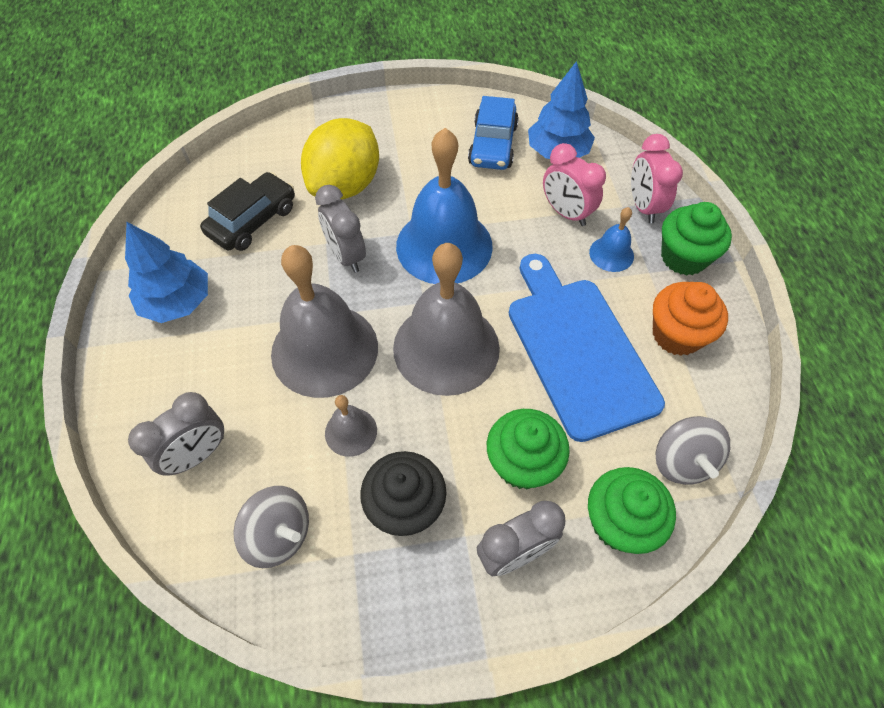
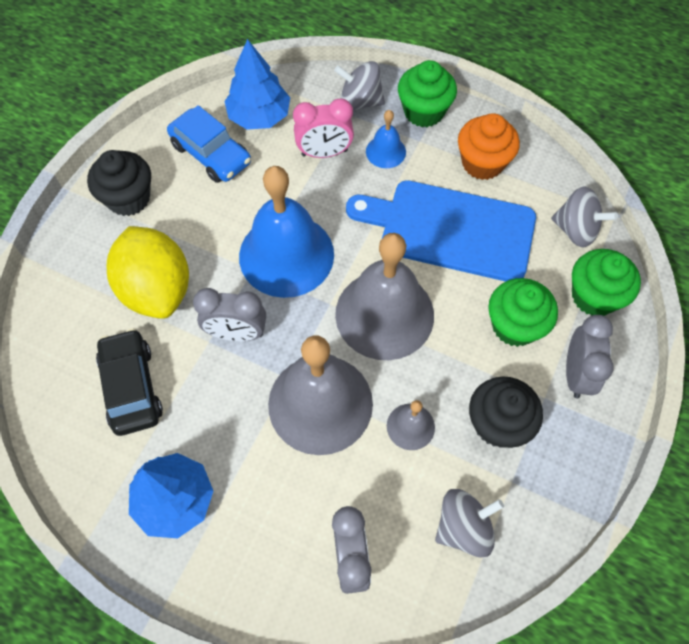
camera: 55 degrees left, 5 degrees up
(408, 124) = (128, 198): none -> black cupcake
(643, 206) = (360, 101): pink clock -> grey spinning top

